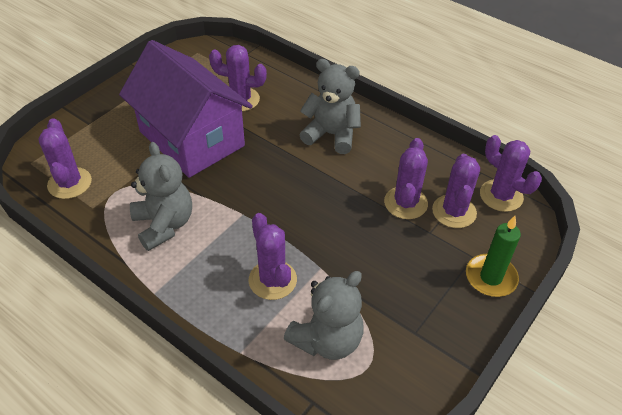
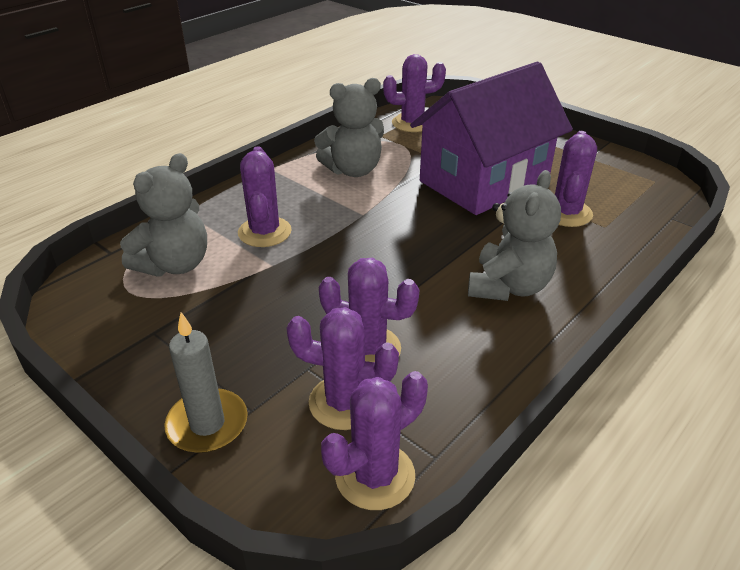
camera: 95 degrees right, 10 degrees down
(272, 280) = (264, 232): purple cactus -> purple cactus turned 75 degrees counterclockwise
(327, 340) = (175, 265): grey teddy bear -> grey teddy bear turned 105 degrees counterclockwise
(490, 277) = (207, 424): green candle -> grey candle

